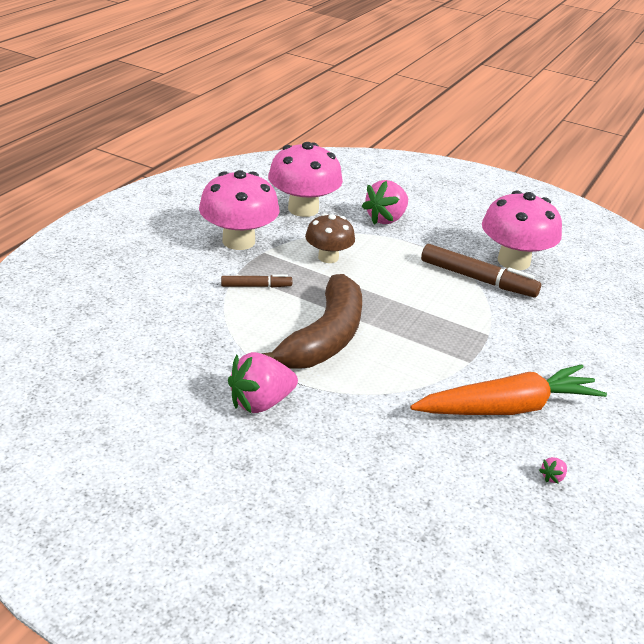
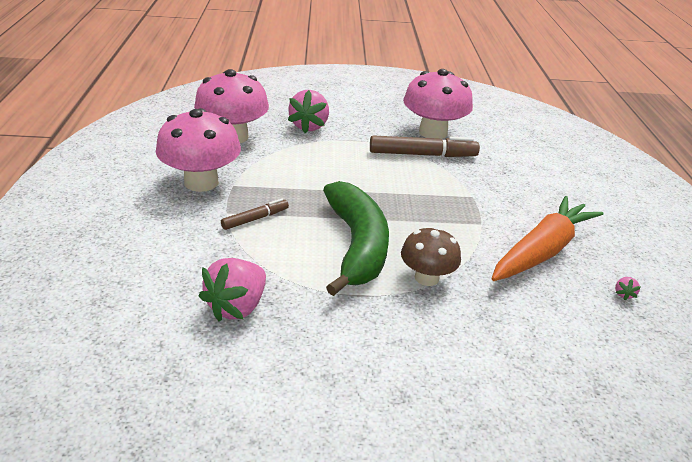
camera: 30 degrees left, 0 degrees up
(260, 403) = (360, 328): pink strawberry -> pink strawberry (237, 307)
(324, 338) = (357, 245): brown banana -> green banana
(328, 257) = (293, 173): brown mushroom -> brown mushroom (426, 277)

